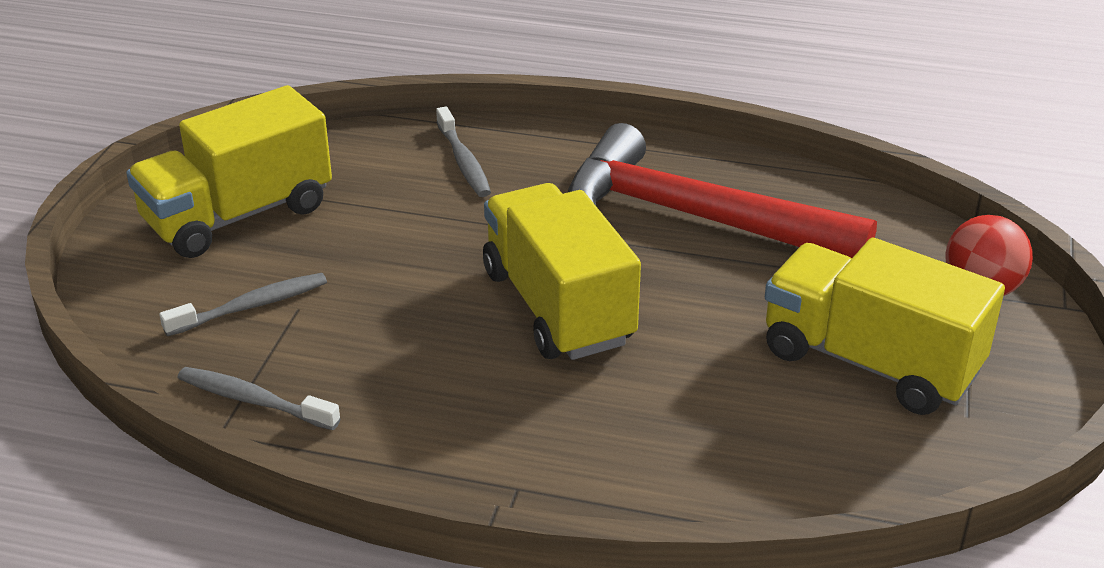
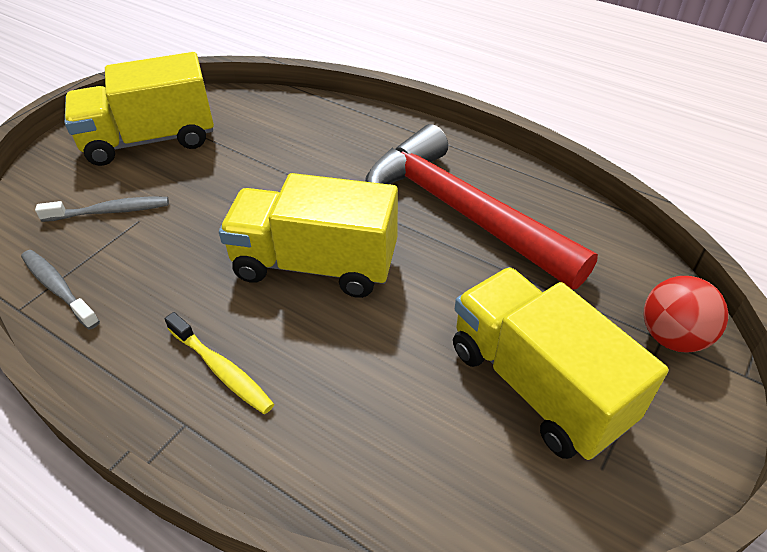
camera: 20 degrees right, 10 degrees up
(464, 162) = (321, 131): grey toothbrush -> none
(523, 430) = (222, 370): none -> yellow toothbrush
(558, 307) = (315, 264): yellow truck -> yellow truck turned 75 degrees counterclockwise

